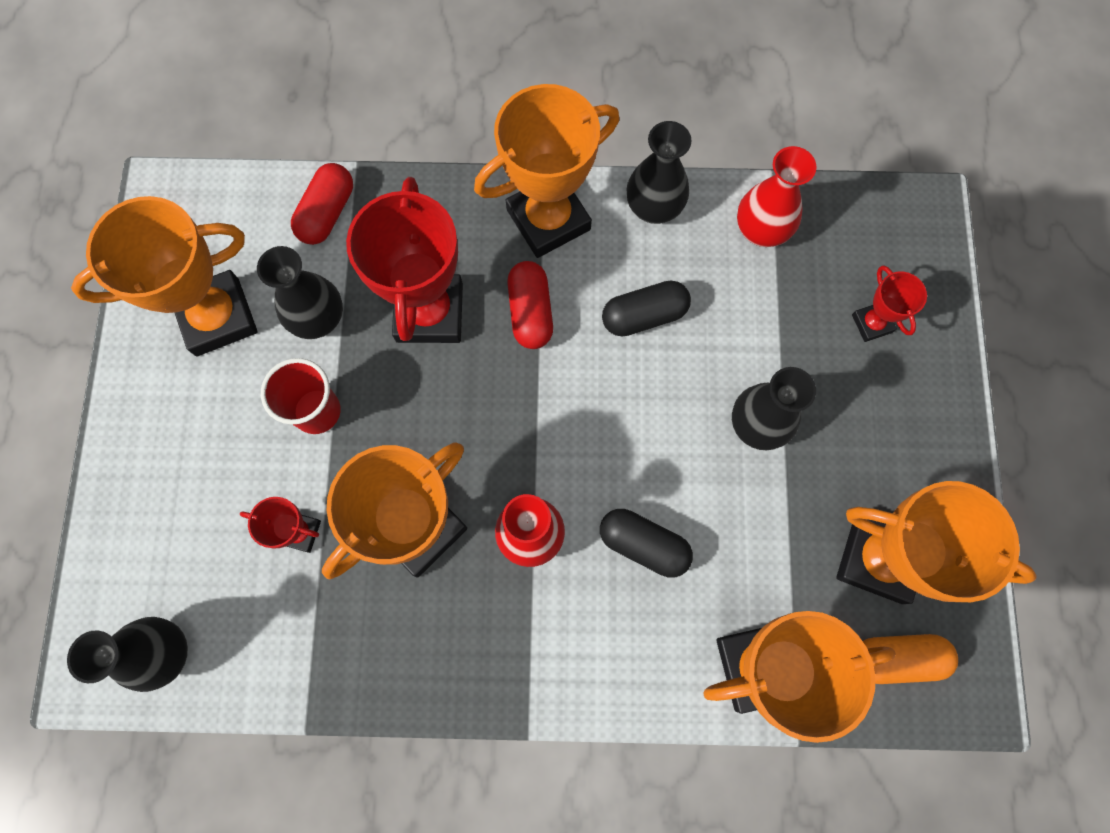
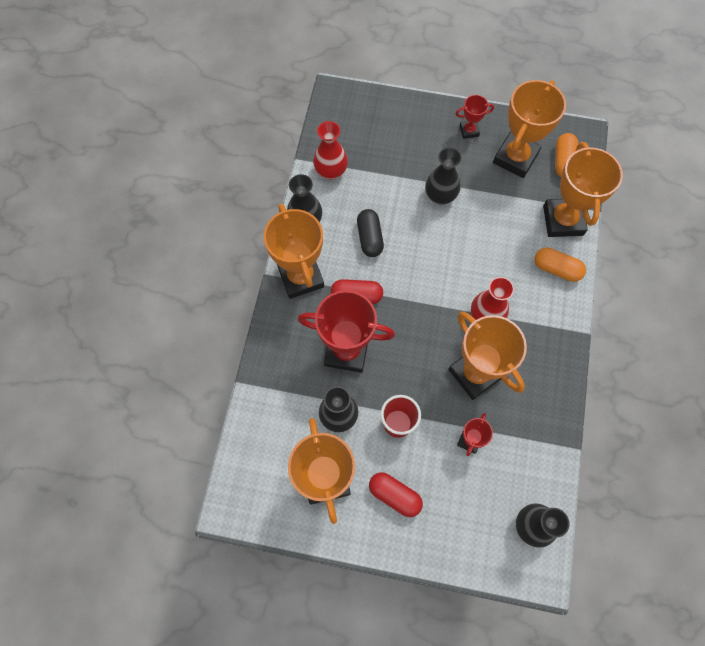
camera: 80 degrees left, 5 degrees down
(327, 213) = (268, 403): red capsule -> red capsule (394, 495)
(643, 545) = (497, 261): black capsule -> none
(650, 661) = (556, 269): none -> orange capsule
(872, 323) = (394, 132): red trophy -> red trophy (469, 131)

